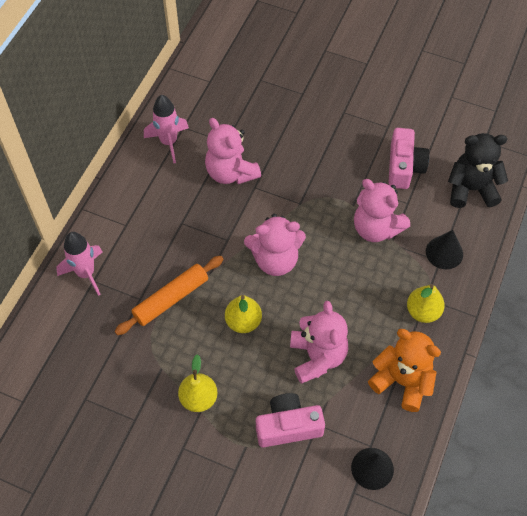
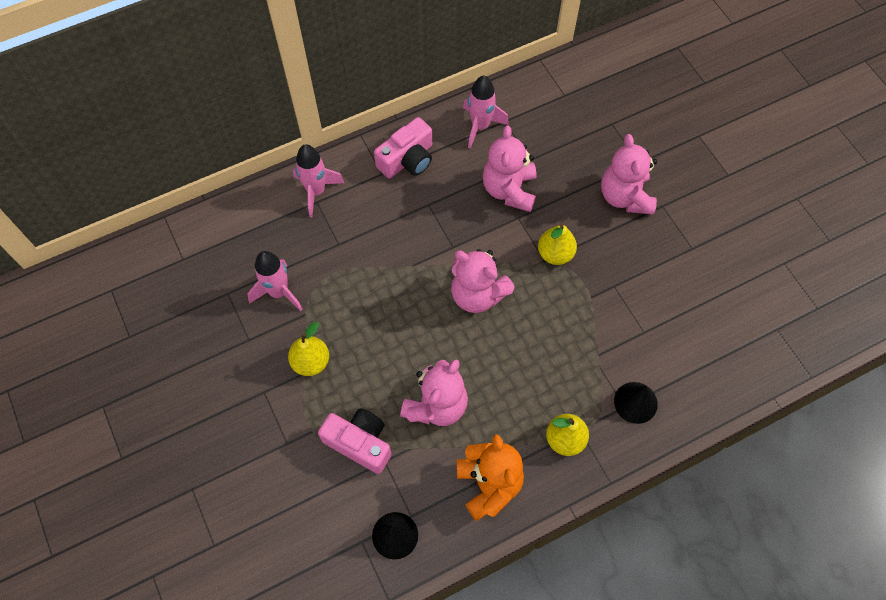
camera: 40 degrees right, 5 degrees up
(126, 367) = (278, 292): none -> pink rocket
(171, 299) = (362, 262): orange rolling pin -> none
(243, 322) = (403, 327): yellow pear -> yellow pear (555, 254)
(376, 228) = (592, 333): pink teddy bear -> pink teddy bear (625, 196)
(404, 167) = (672, 296): pink camera -> pink camera (407, 159)
(471, 189) = (718, 364): black teddy bear -> none

